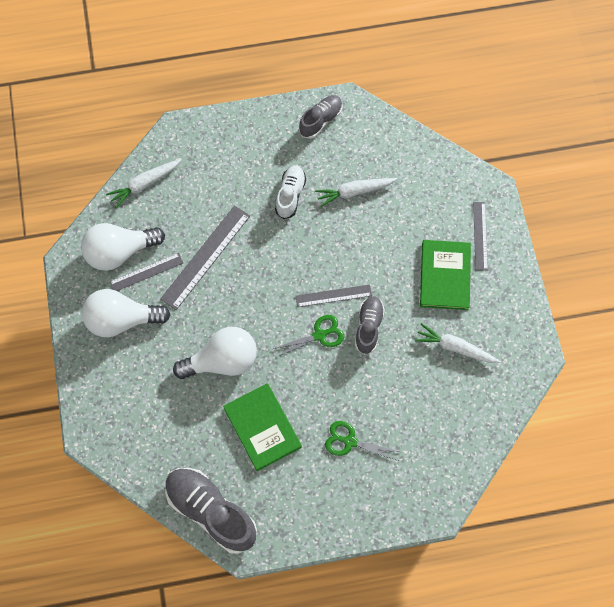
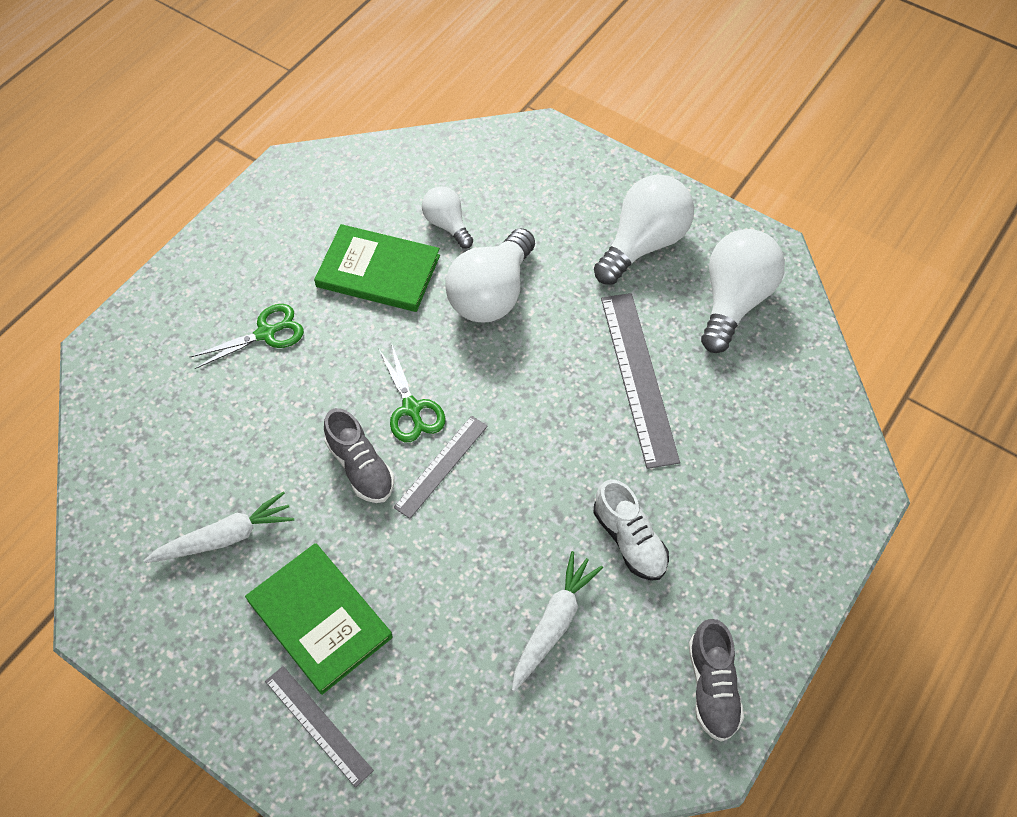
camera: 135 degrees right, 10 degrees down
(144, 184) = (808, 392): white carrot -> none
(146, 272) = (680, 306): grey ruler -> none
(200, 423) = (447, 224): none -> white light bulb
(211, 511) = (352, 168): grey shoe -> none
(319, 335) = (411, 408): green scissors -> green scissors turned 45 degrees counterclockwise

